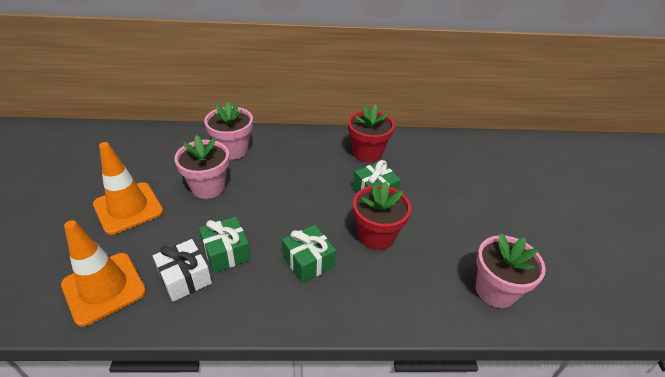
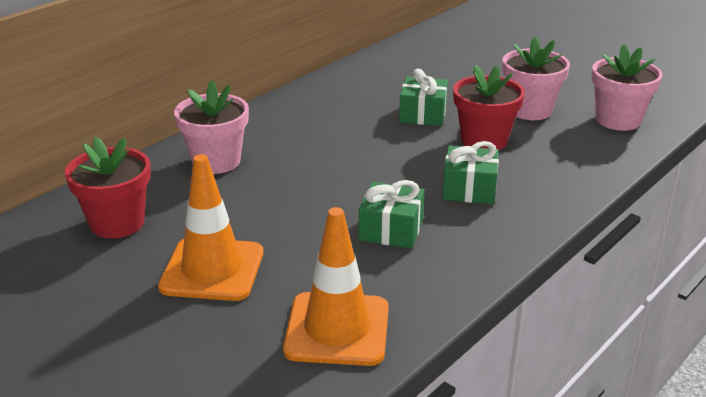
camera: 45 degrees left, 10 degrees down
(185, 278) = (395, 269): white gift -> none
(208, 187) = (261, 202): pink flower pot -> pink flower pot (530, 110)
(367, 153) = (357, 91): red flower pot -> red flower pot (117, 223)

